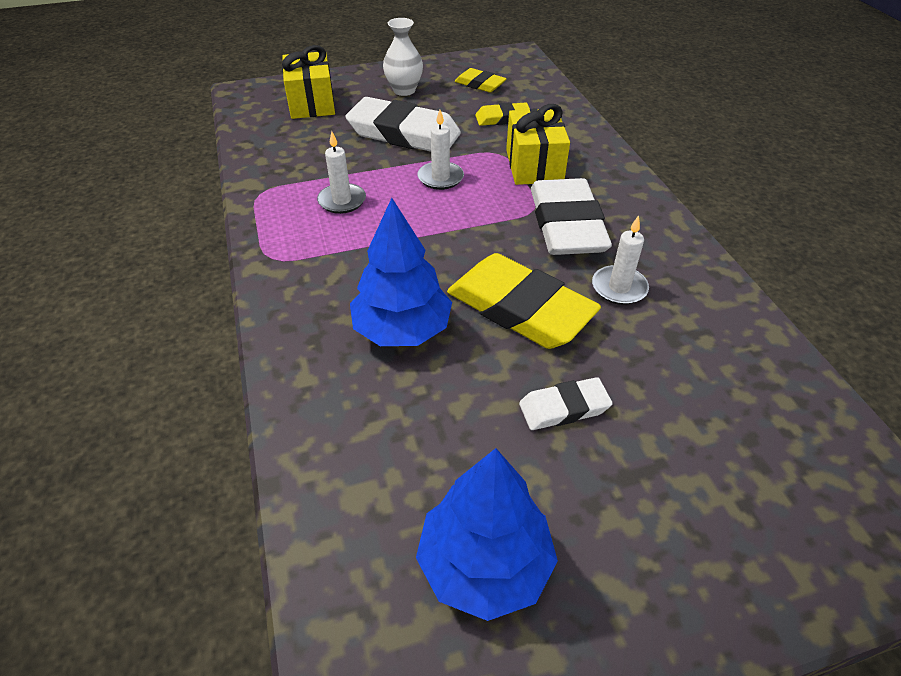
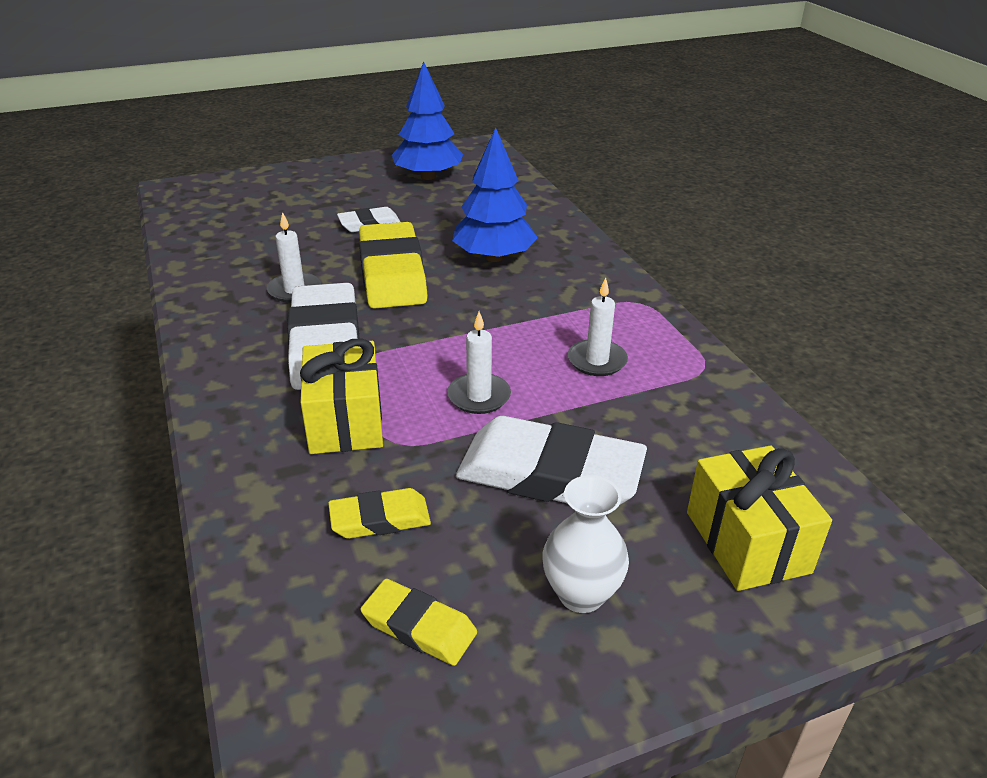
camera: 175 degrees right, 10 degrees down
(520, 308) = (392, 273): yellow eraser -> yellow eraser turned 45 degrees clockwise

